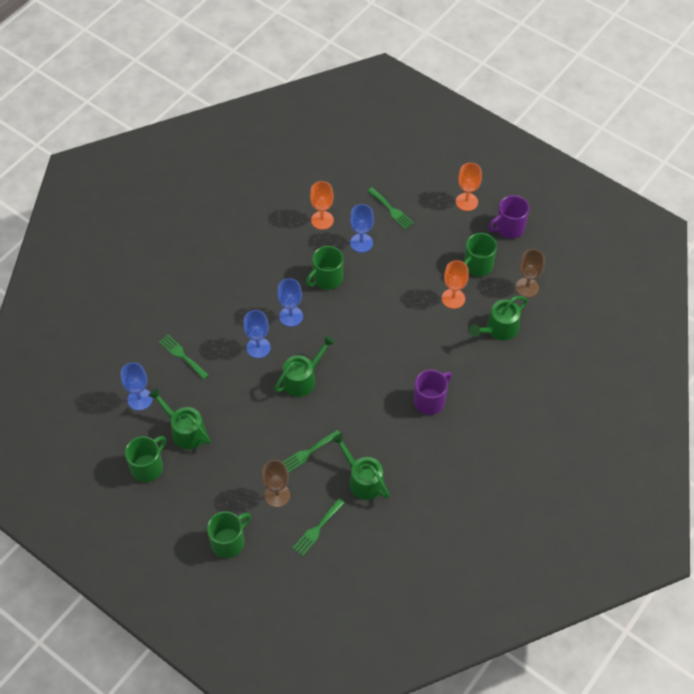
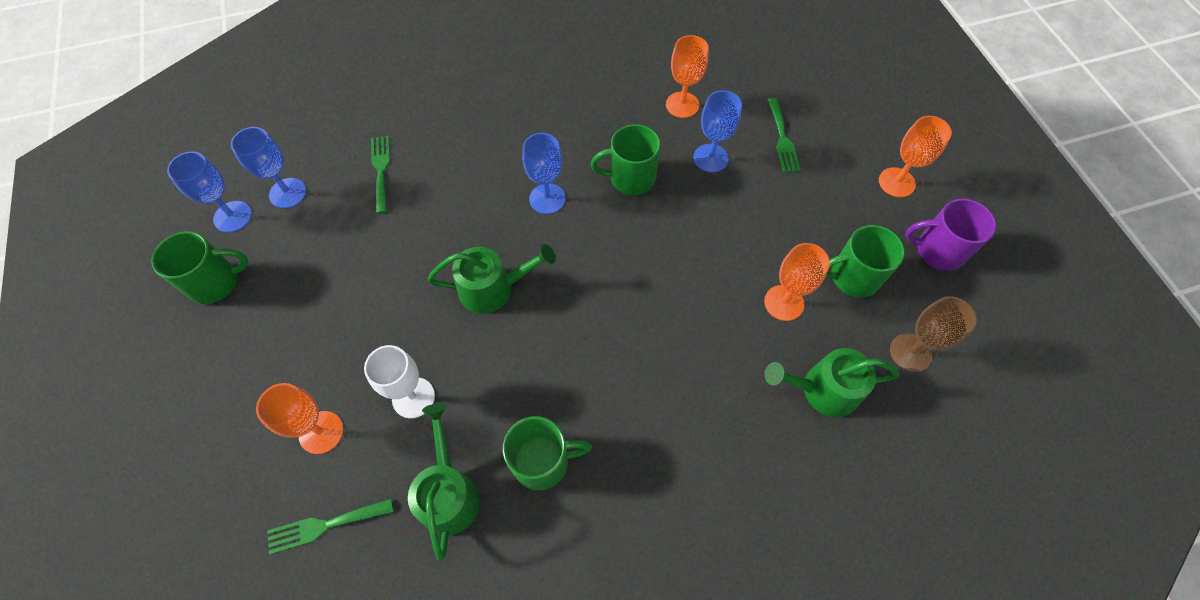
camera: 35 degrees right, 5 degrees up
(185, 430) = (298, 264): green watering can -> none
(229, 542) = (204, 456): green mug -> green mug (542, 461)
(258, 347) = (474, 214): blue goblet -> blue goblet (232, 216)
(277, 495) = (321, 432): brown goblet -> orange goblet
(308, 452) = (413, 397): green fork -> white goblet
(430, 400) = (639, 434): purple mug -> none

